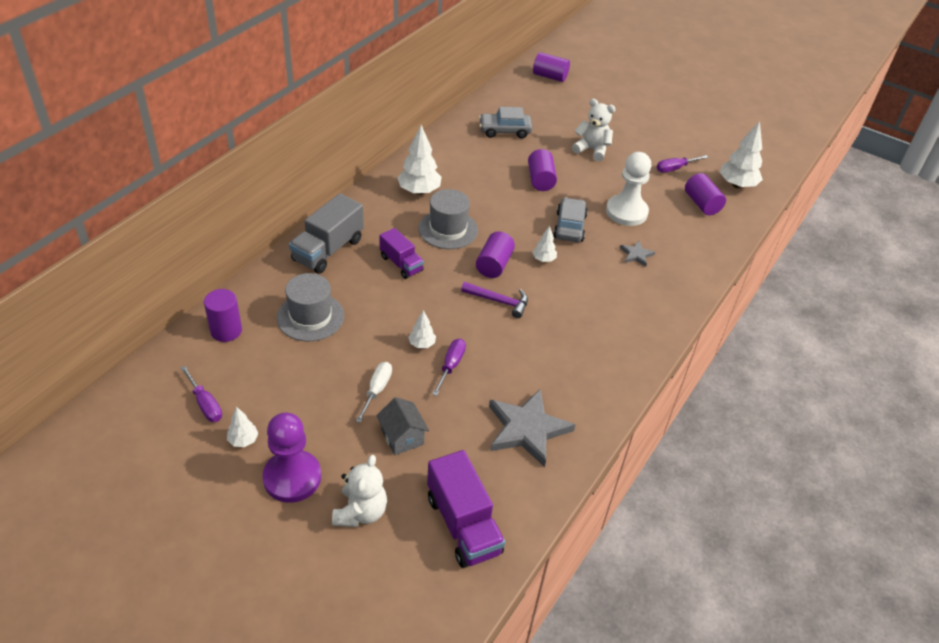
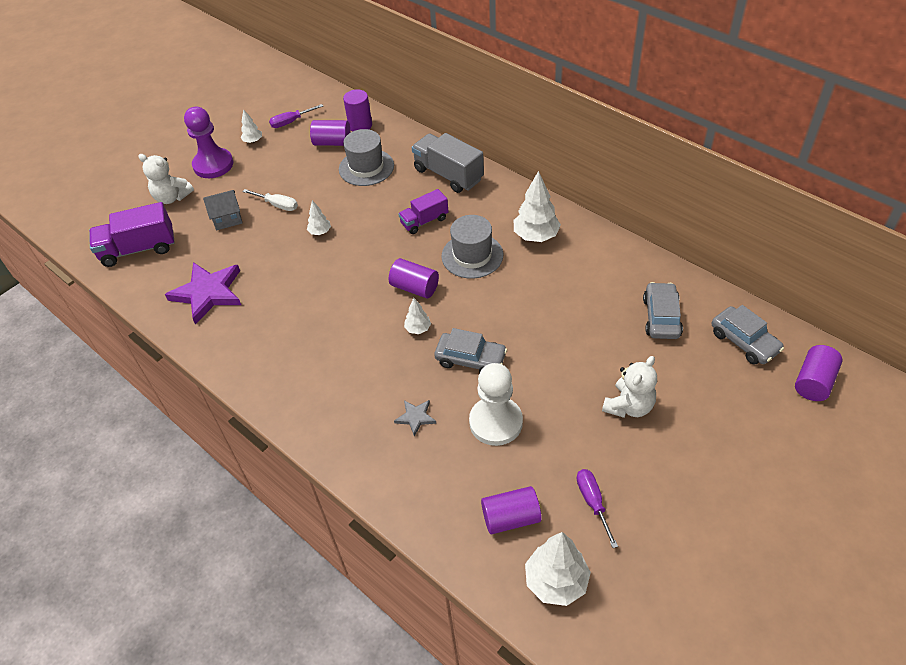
camera: 105 degrees right, 5 degrees up
(451, 366) = (290, 249): purple screwdriver -> none
(499, 301) = (362, 287): purple hammer -> none
(521, 98) = (744, 341): none -> grey car
(527, 429) = (208, 293): grey star -> purple star
(540, 180) = (559, 342): purple cylinder -> purple cylinder (332, 142)

